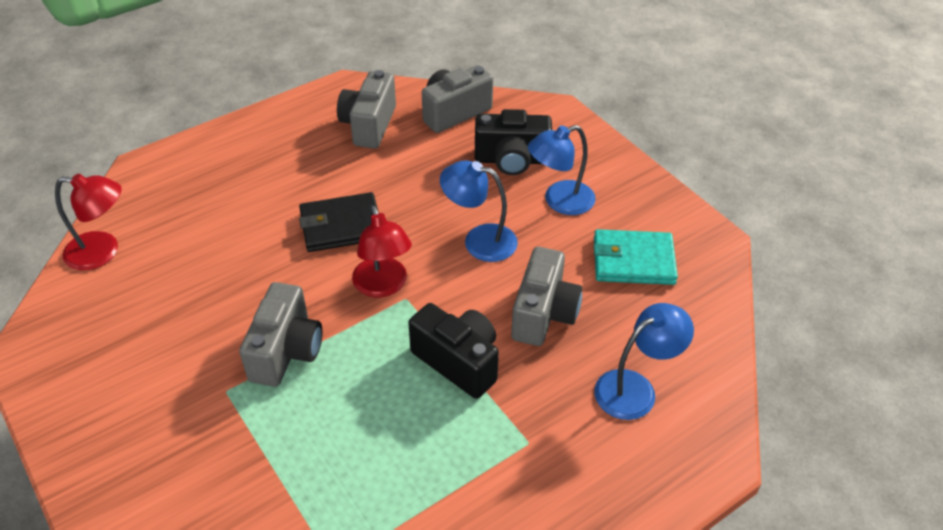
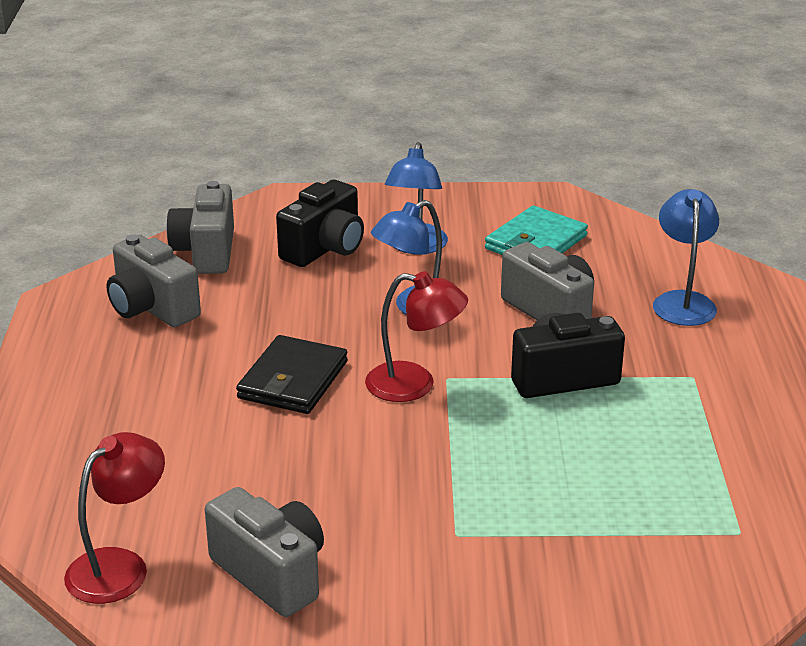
camera: 55 degrees left, 15 degrees down
(286, 351) = (441, 476): grey camera -> grey camera (271, 574)

